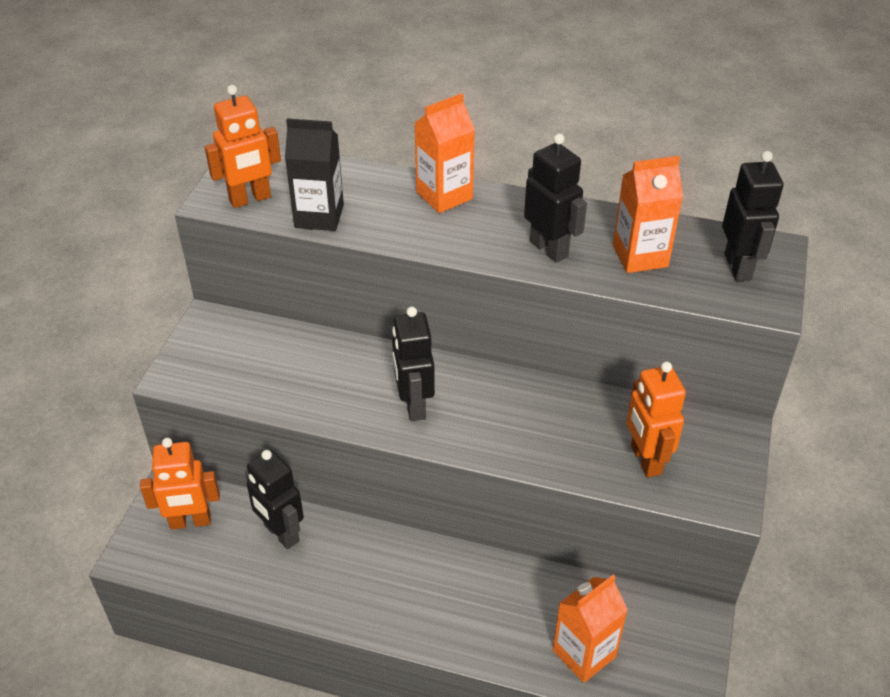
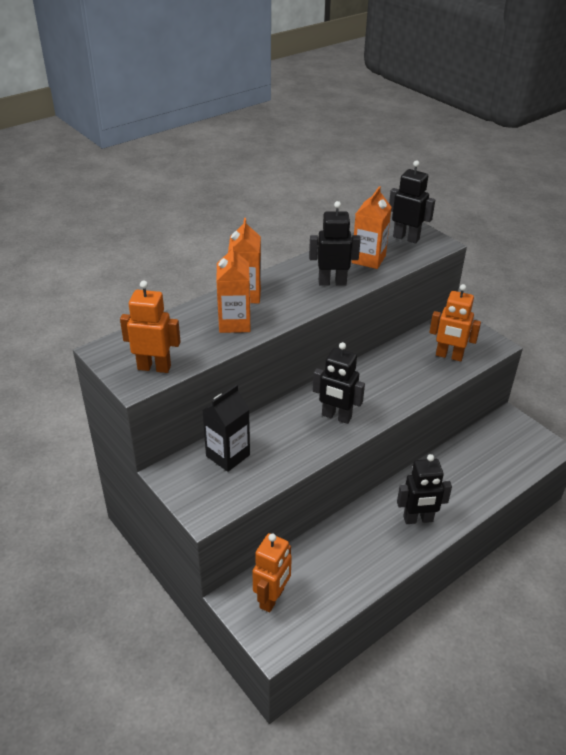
camera: 55 degrees left, 5 degrees down
(250, 199) = (154, 367): orange robot -> orange robot turned 90 degrees counterclockwise
(281, 533) = (321, 555): black robot -> black robot (418, 519)
(319, 216) = (207, 347): black carton -> black carton (228, 455)
(584, 653) = (500, 468): orange carton -> orange carton (234, 323)

